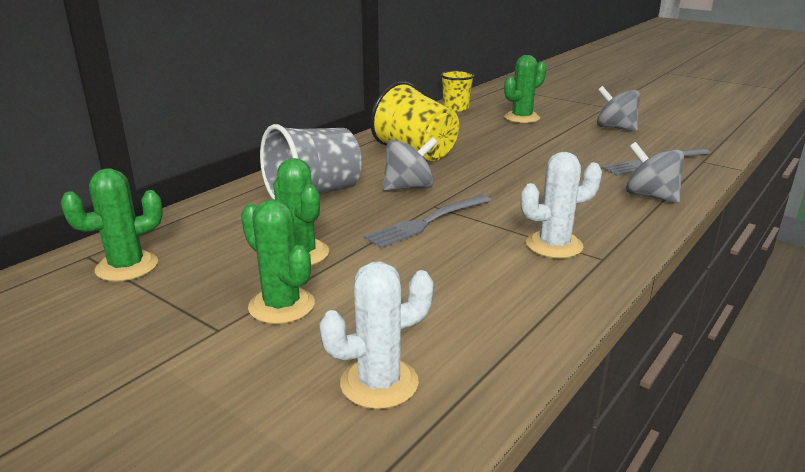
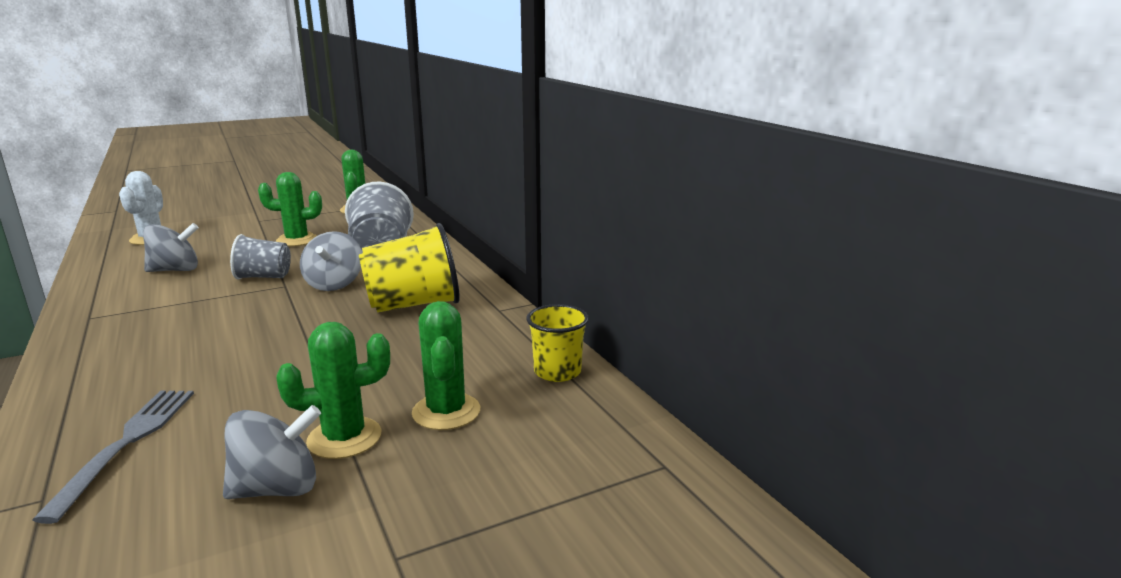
camera: 115 degrees right, 5 degrees down
(281, 306) = (251, 231): green cactus -> green cactus (344, 438)
(426, 222) = (264, 277): grey fork -> grey cup
(554, 245) = (141, 307): white cactus -> none
(650, 196) = (89, 388): grey spinning top -> grey spinning top (175, 270)

